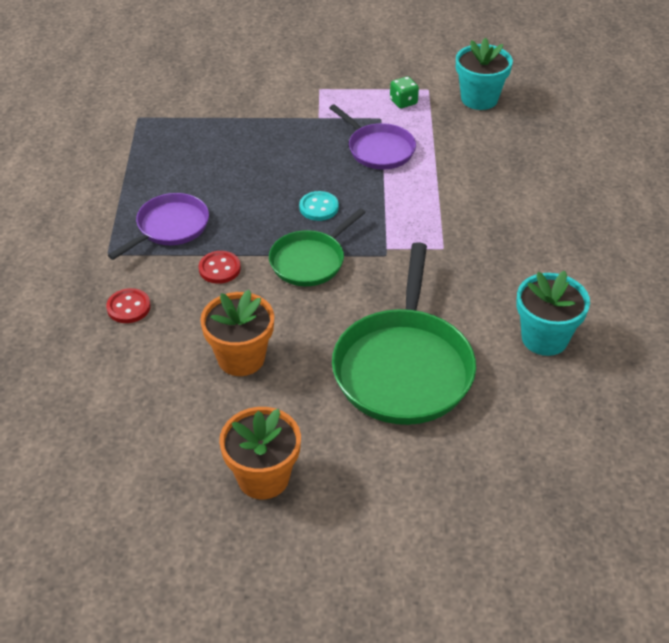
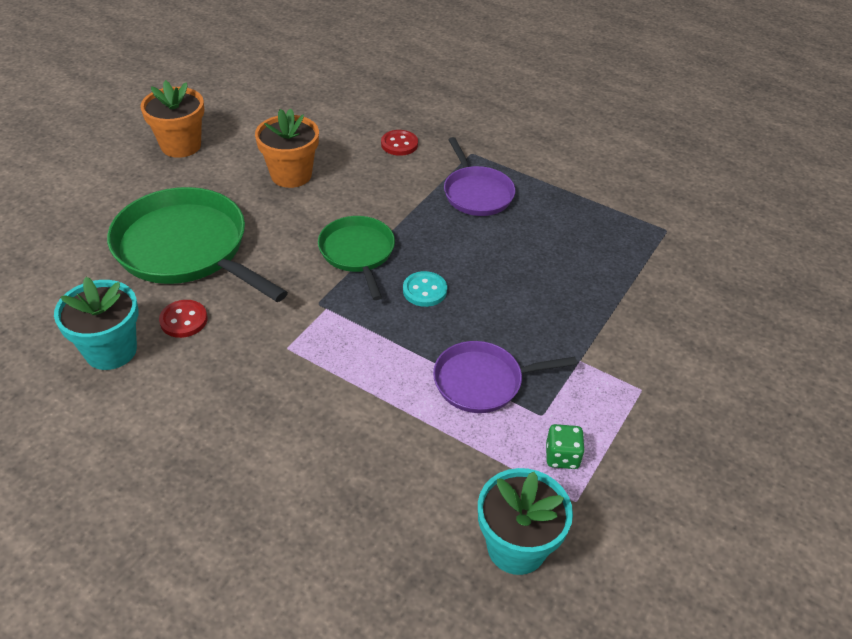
camera: 120 degrees right, 0 degrees up
(219, 269) = (398, 200): red button -> red button (183, 320)

